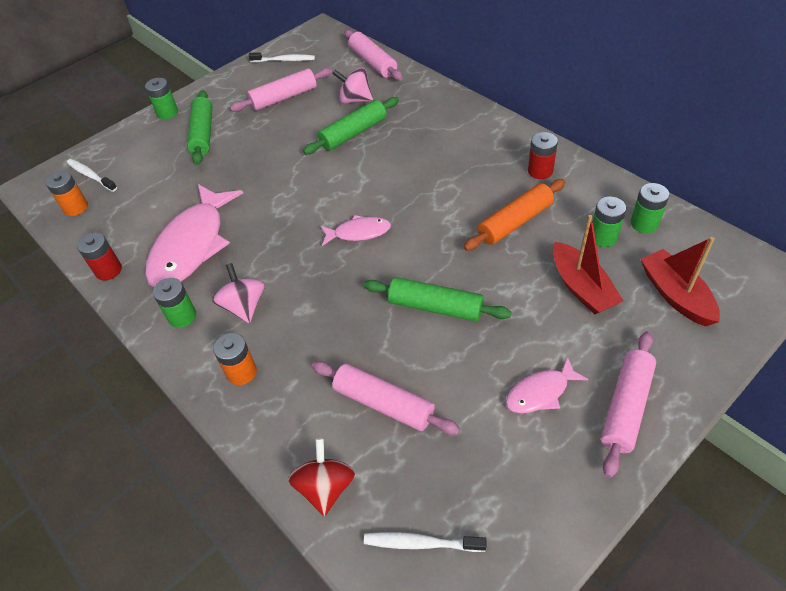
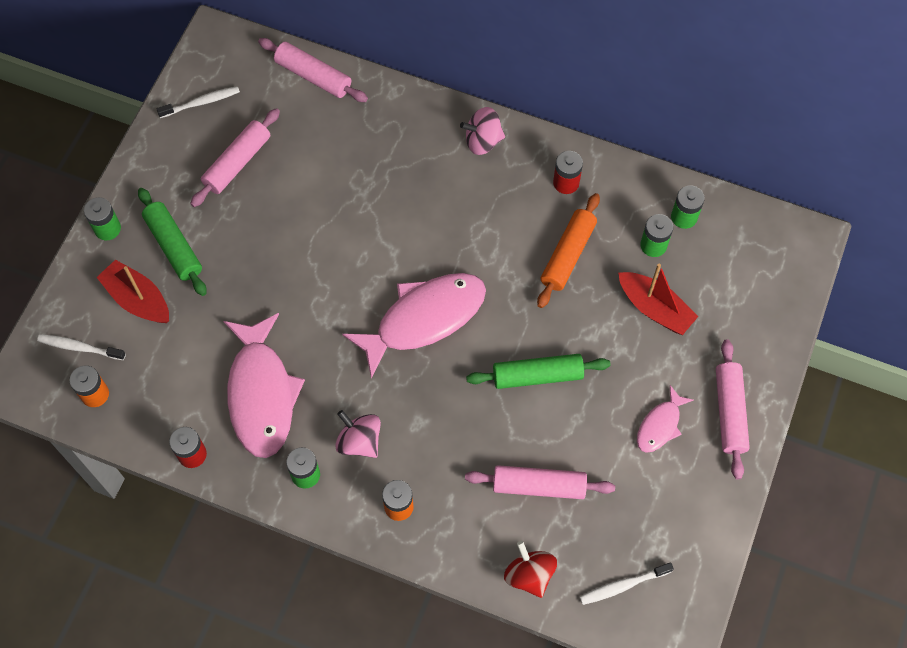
camera: 30 degrees left, 15 degrees up
(353, 133) = (349, 192): green rolling pin -> none
(355, 100) = (324, 141): pink spinning top -> pink spinning top (483, 141)
(358, 232) = (424, 319): pink fish -> pink fish, size x2.01
(675, 295) = (734, 288): red boat -> red boat (138, 299)

